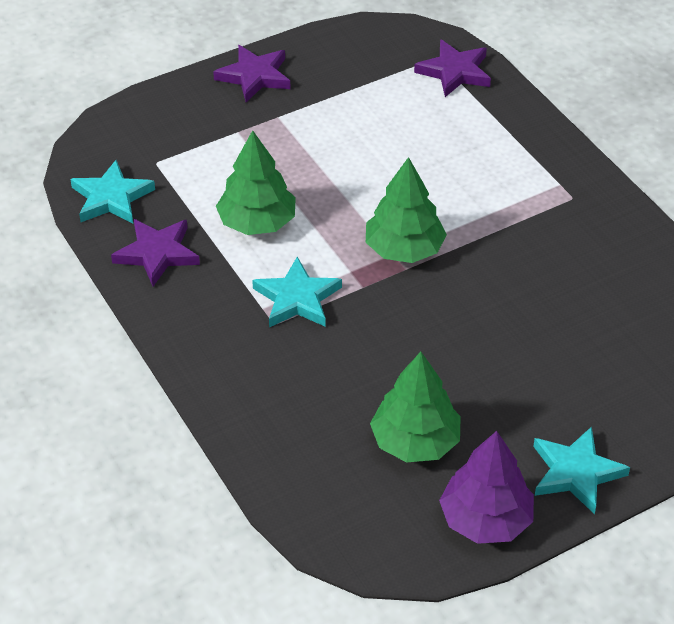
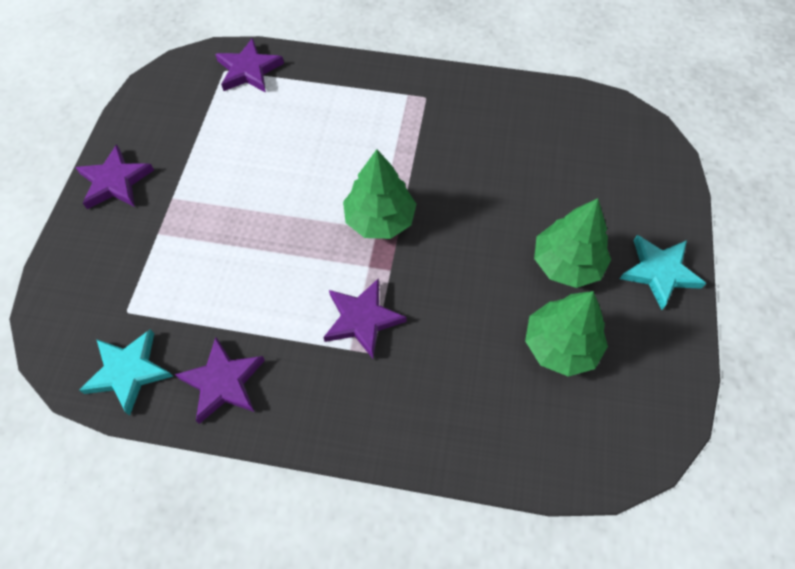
camera: 50 degrees left, 15 degrees up
(257, 222) = (262, 289): green tree -> green tree (566, 263)
(297, 298) = (362, 319): turquoise star -> purple star
(485, 519) = (662, 354): purple tree -> none

